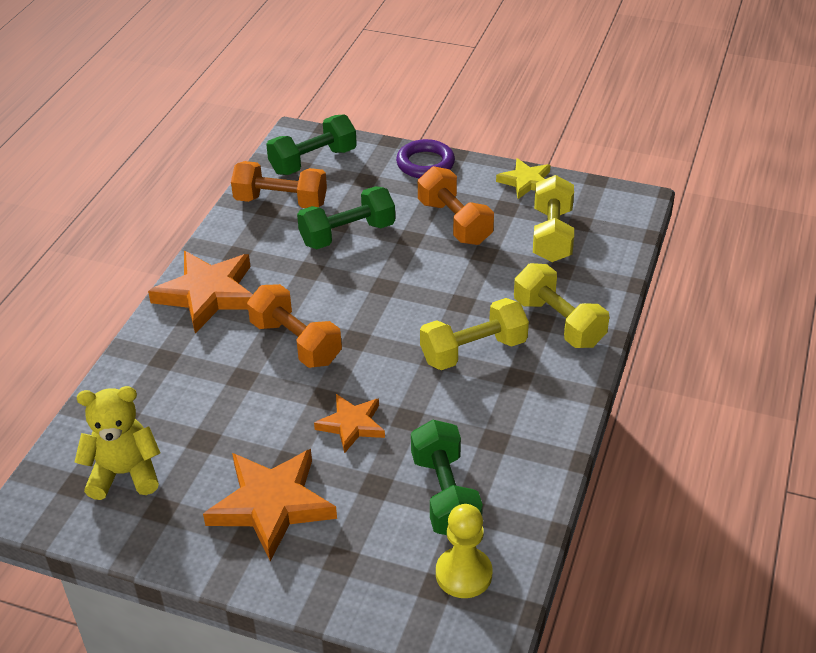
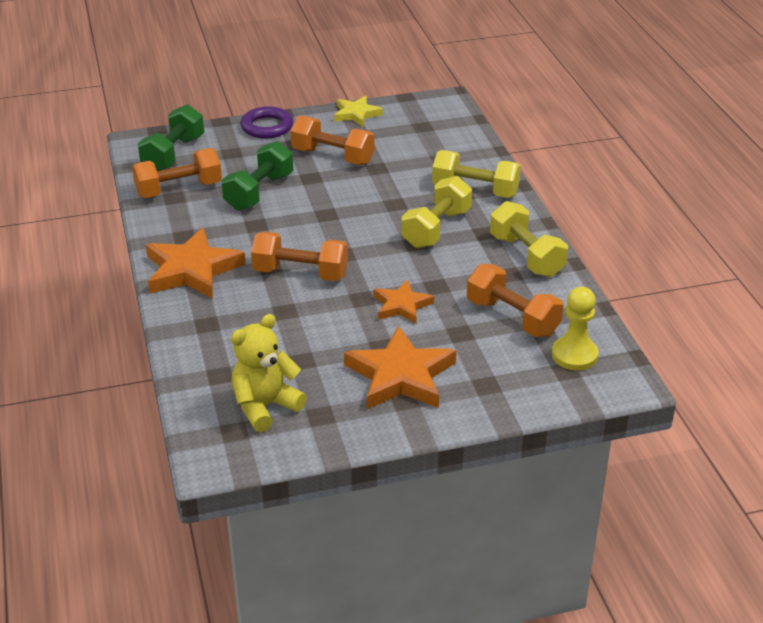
camera: 35 degrees left, 5 degrees down
(445, 495) = (512, 317): green dumbbell -> orange dumbbell
(552, 235) = (412, 140): yellow dumbbell -> yellow dumbbell (526, 256)

